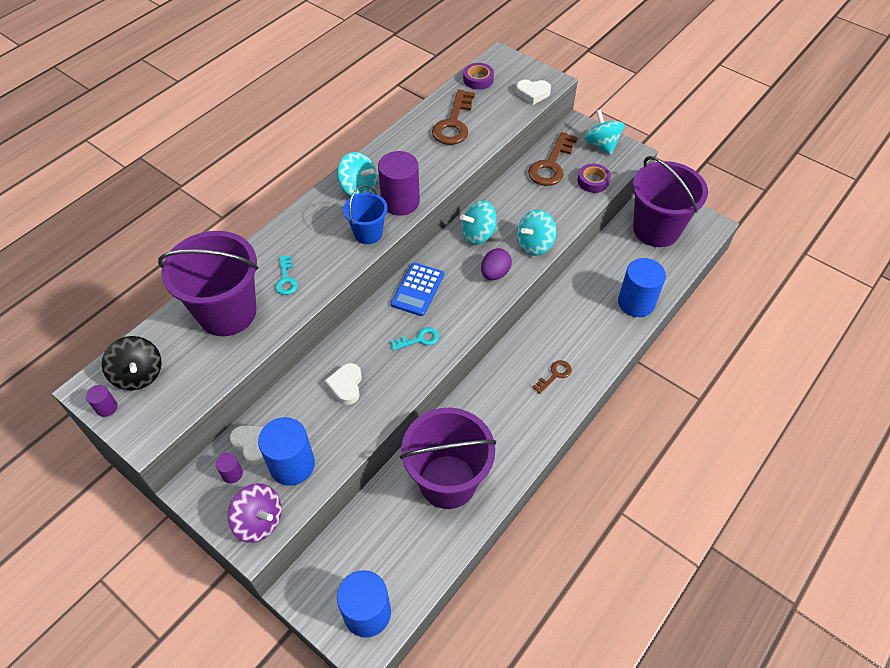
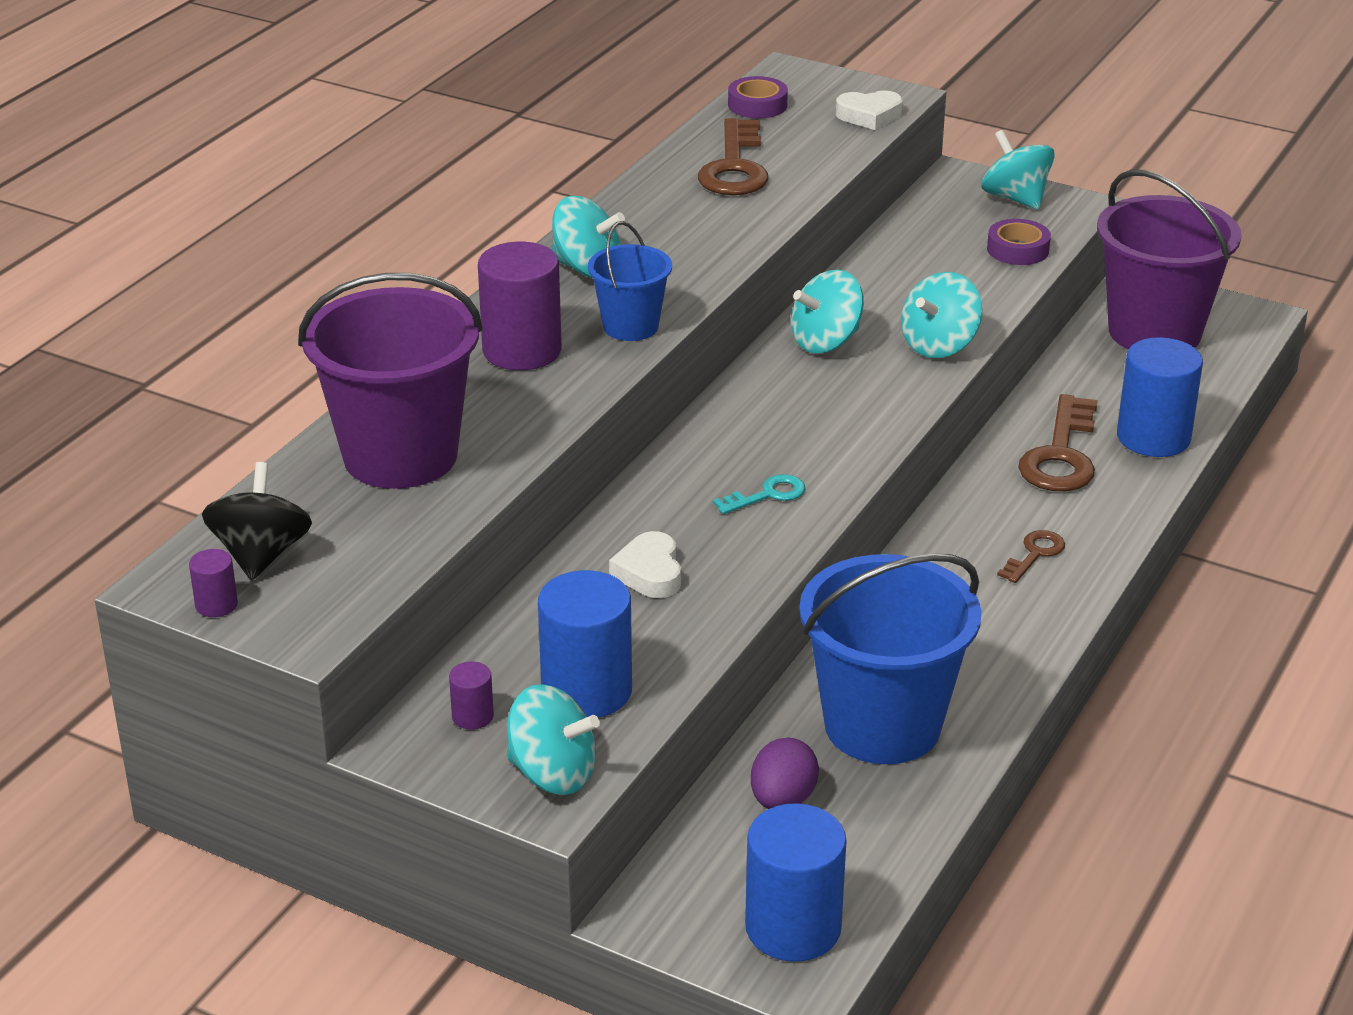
camera: 10 degrees left, 20 degrees down
(139, 374) = (261, 555): black spinning top -> black spinning top turned 135 degrees counterclockwise
(253, 445) = (498, 673): white heart -> none
(259, 521) = (552, 774): purple spinning top -> turquoise spinning top
(286, 279) = (497, 401): turquoise key -> none
(400, 202) = (675, 279): purple cylinder -> purple cylinder (522, 350)
(418, 289) = (738, 428): blue calculator -> none
(448, 481) = (882, 725): purple bucket -> blue bucket
(495, 273) = (879, 391): purple egg -> purple egg (782, 800)
(551, 165) = (929, 234): brown key -> brown key (1061, 455)

